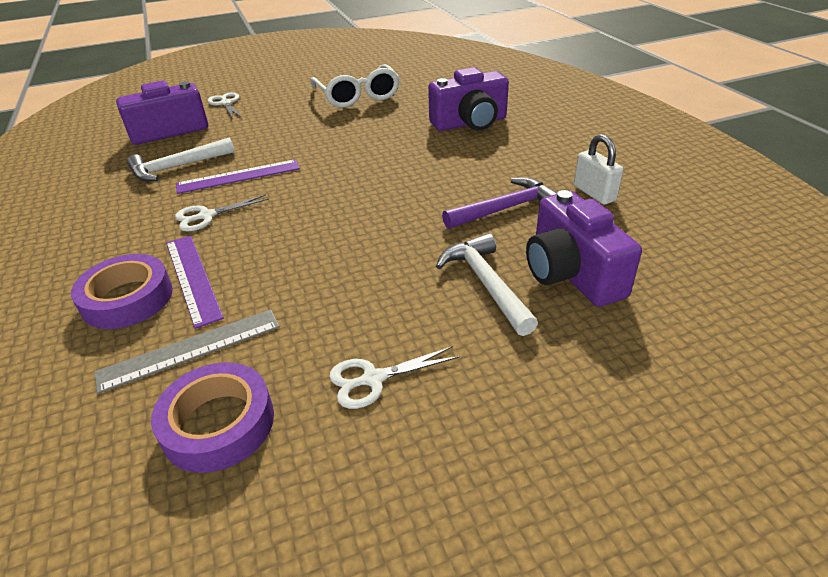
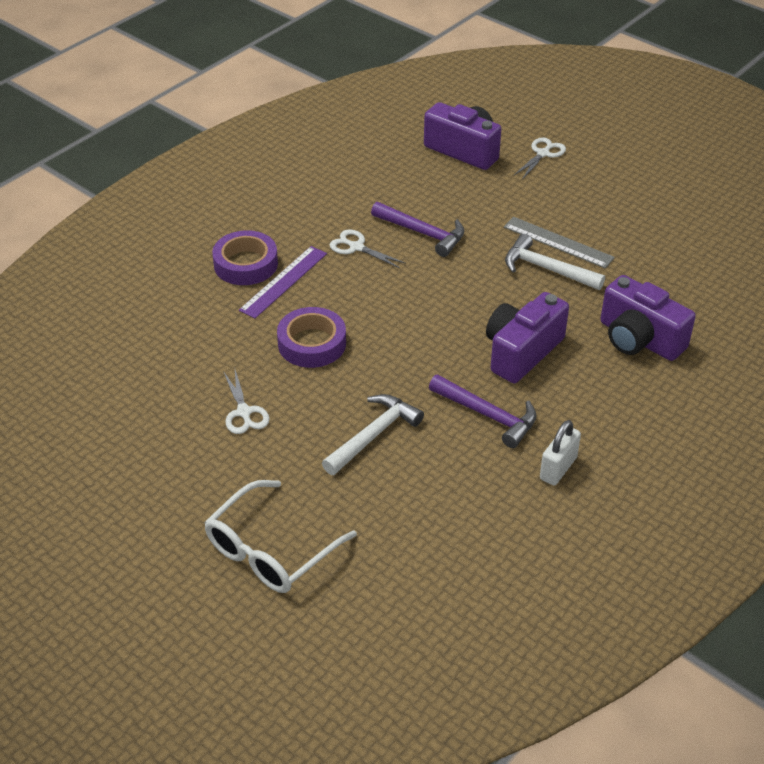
camera: 60 degrees right, 5 degrees up
(177, 167) = (411, 191): white hammer -> white hammer (547, 269)
(190, 349) = (220, 319): grey ruler -> grey ruler (558, 242)
(218, 424) = (174, 362): purple tape -> purple tape (312, 343)
(238, 176) = (422, 233): purple ruler -> purple hammer
(358, 96) = (635, 233): white glasses -> white glasses (270, 550)
(373, 379) = (244, 412): white scissors -> white scissors turned 150 degrees counterclockwise
(571, 274) = (417, 481): purple camera -> purple camera (521, 352)

